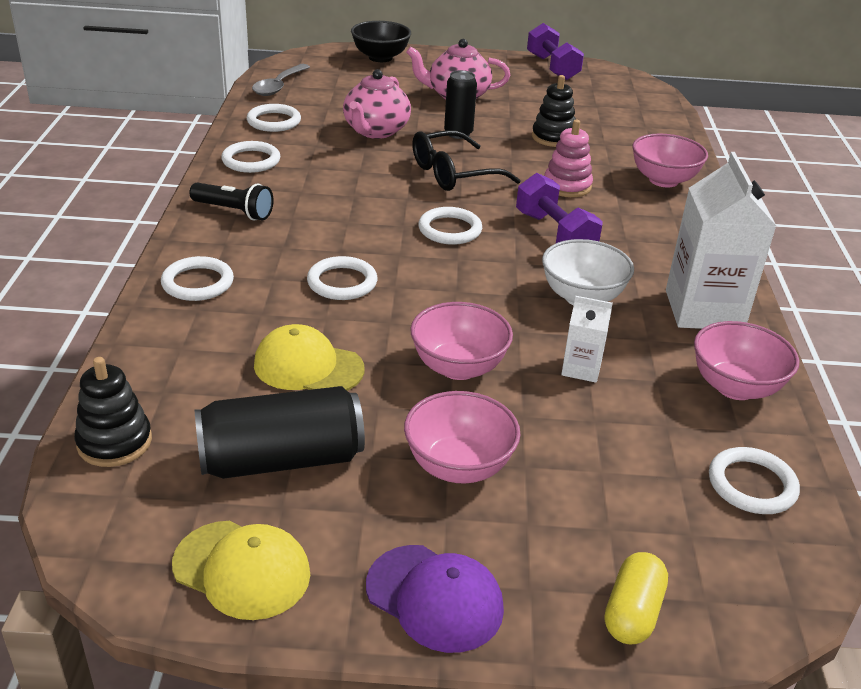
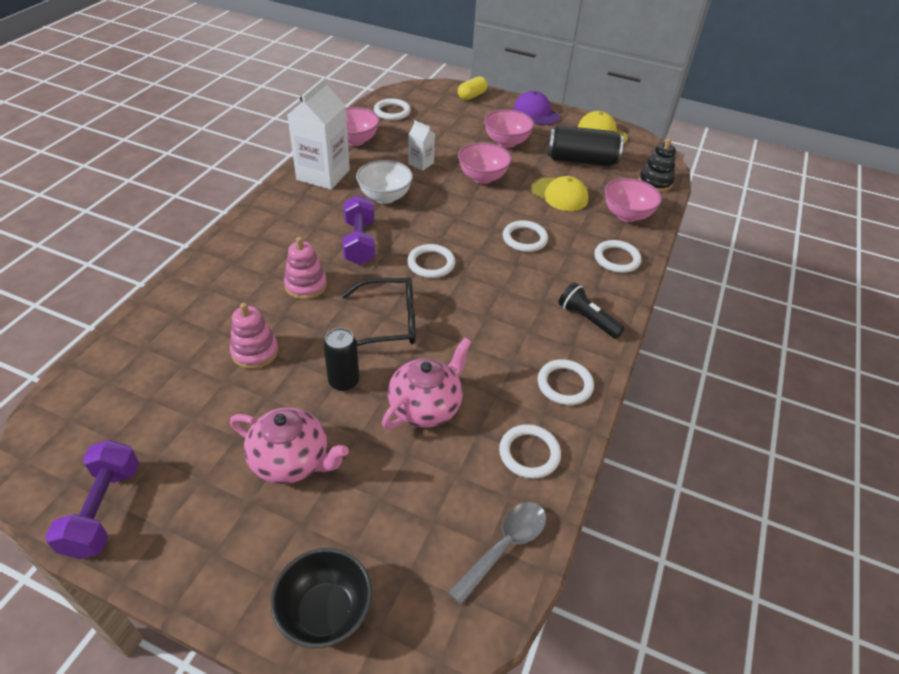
camera: 160 degrees left, 10 degrees up
(553, 137) = (255, 352): black stacking toy -> pink stacking toy
(663, 180) = (220, 273): pink bowl -> pink bowl (627, 215)

